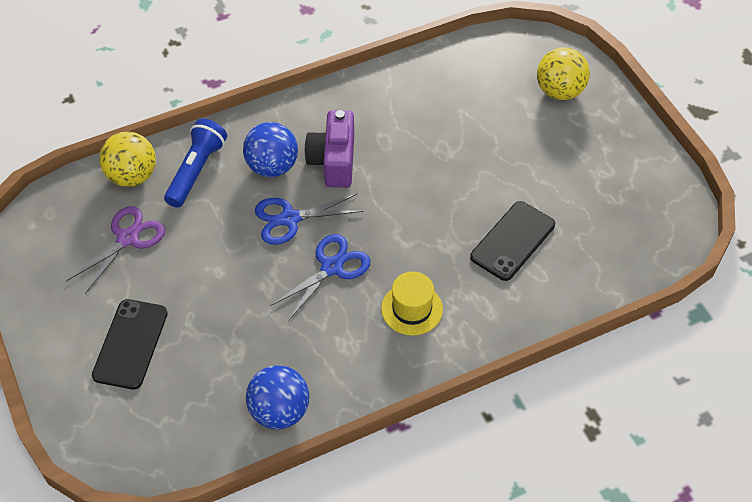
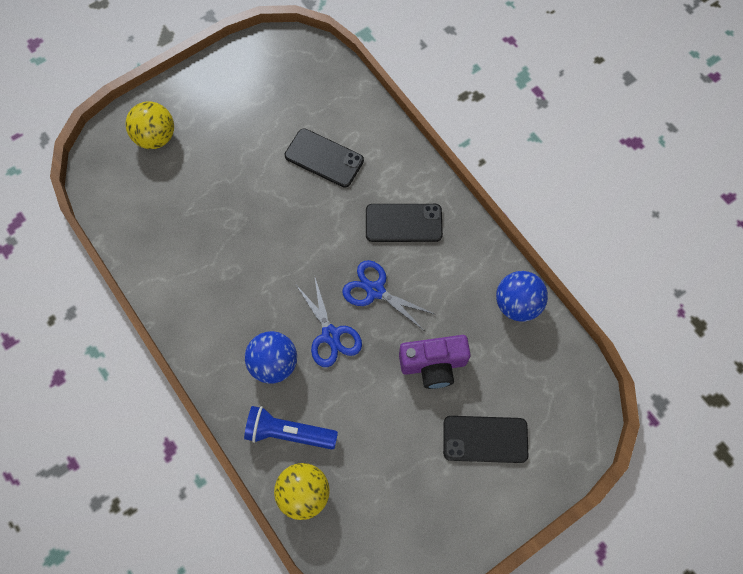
camera: 100 degrees left, 15 degrees up
(127, 238) = (377, 475): purple scissors -> none
(333, 161) = (260, 311): purple camera -> purple camera (433, 365)
(412, 309) = (403, 223): yellow hat -> black phone

